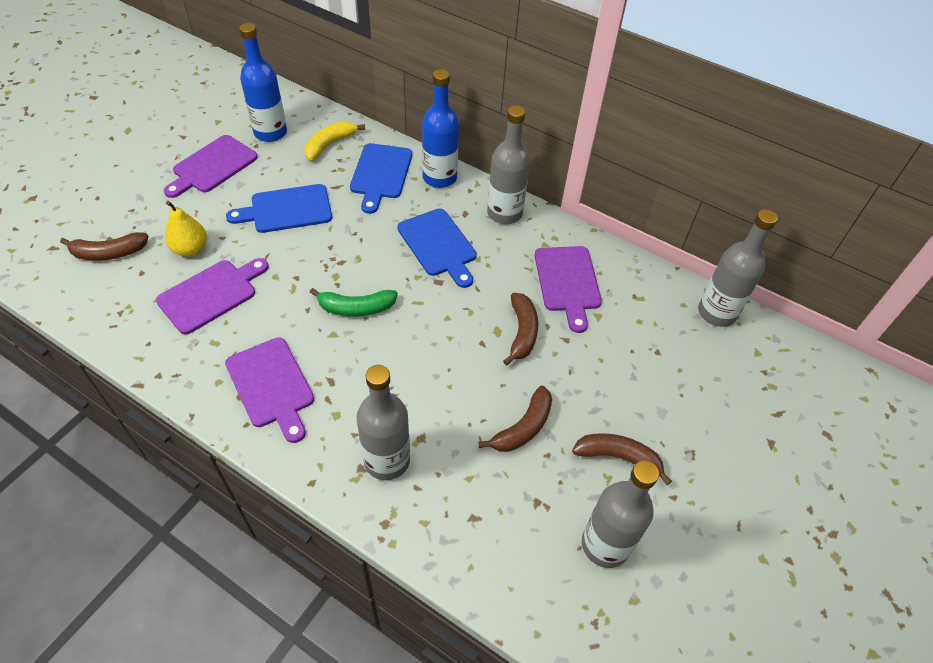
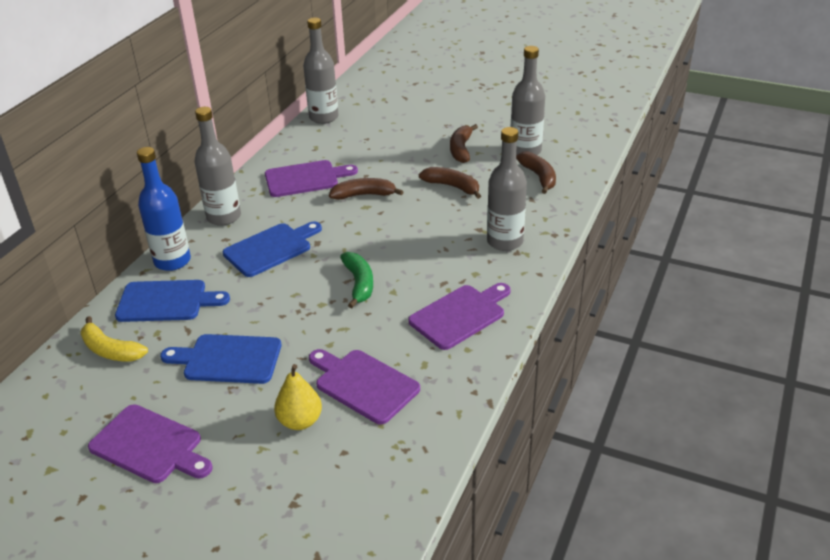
camera: 95 degrees left, 15 degrees down
(109, 253) = (317, 494): brown banana -> brown banana (539, 177)
(270, 133) = (82, 408): blue bottle -> none
(287, 209) = (228, 359): blue cutting board -> blue cutting board turned 120 degrees clockwise

